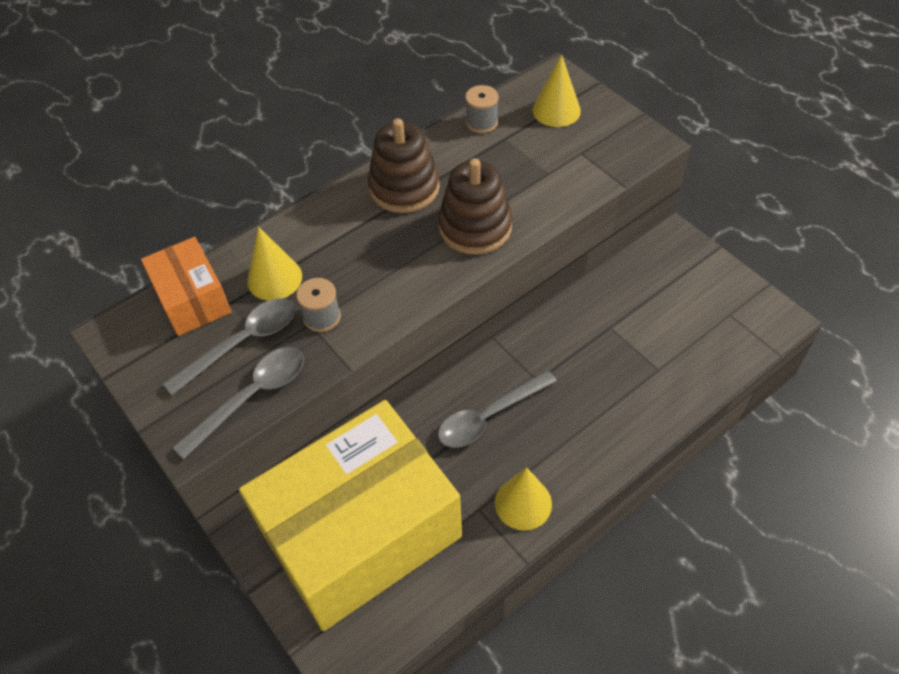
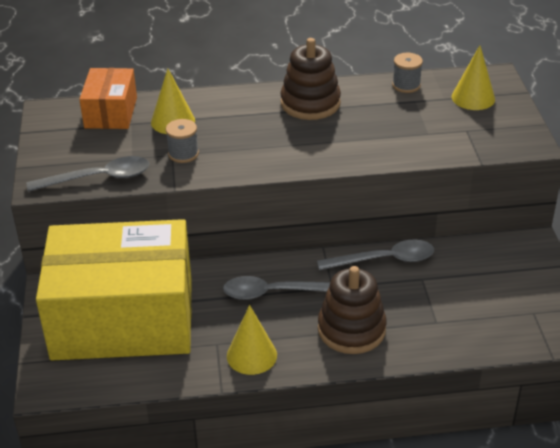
camera: 30 degrees right, 15 degrees down
(242, 343) = (120, 147): grey spoon -> grey spoon (384, 260)
(475, 227) = (339, 144): brown stacking toy -> brown stacking toy (351, 329)

